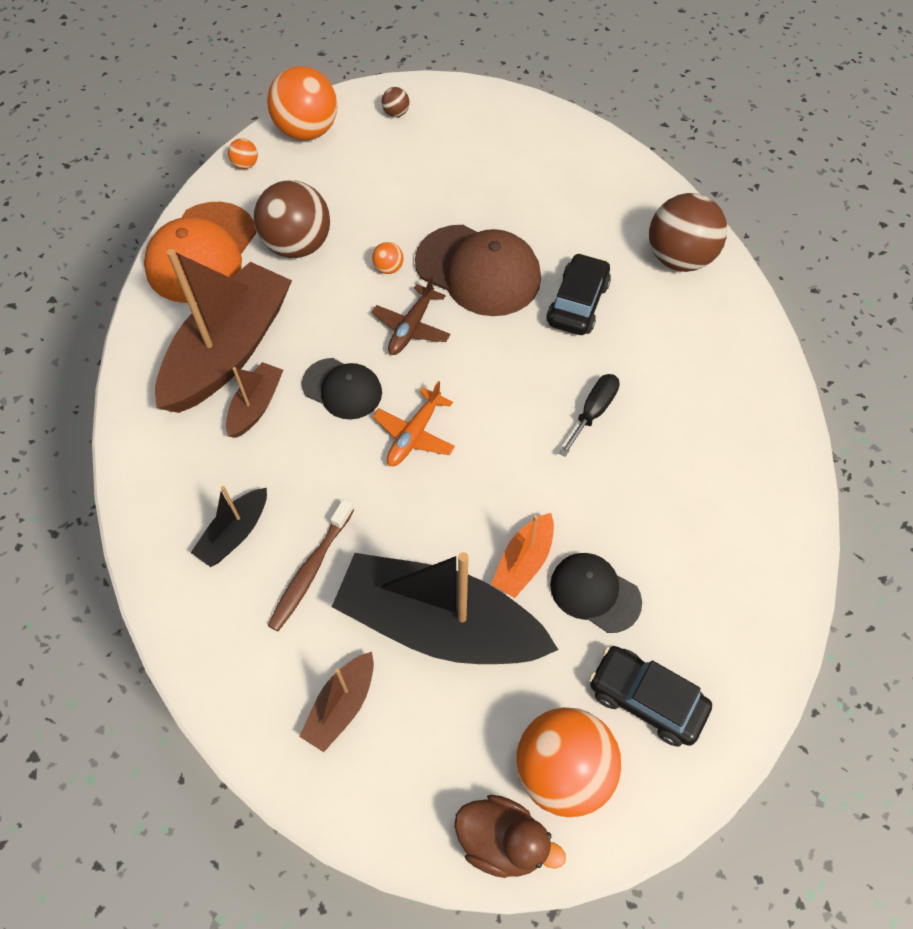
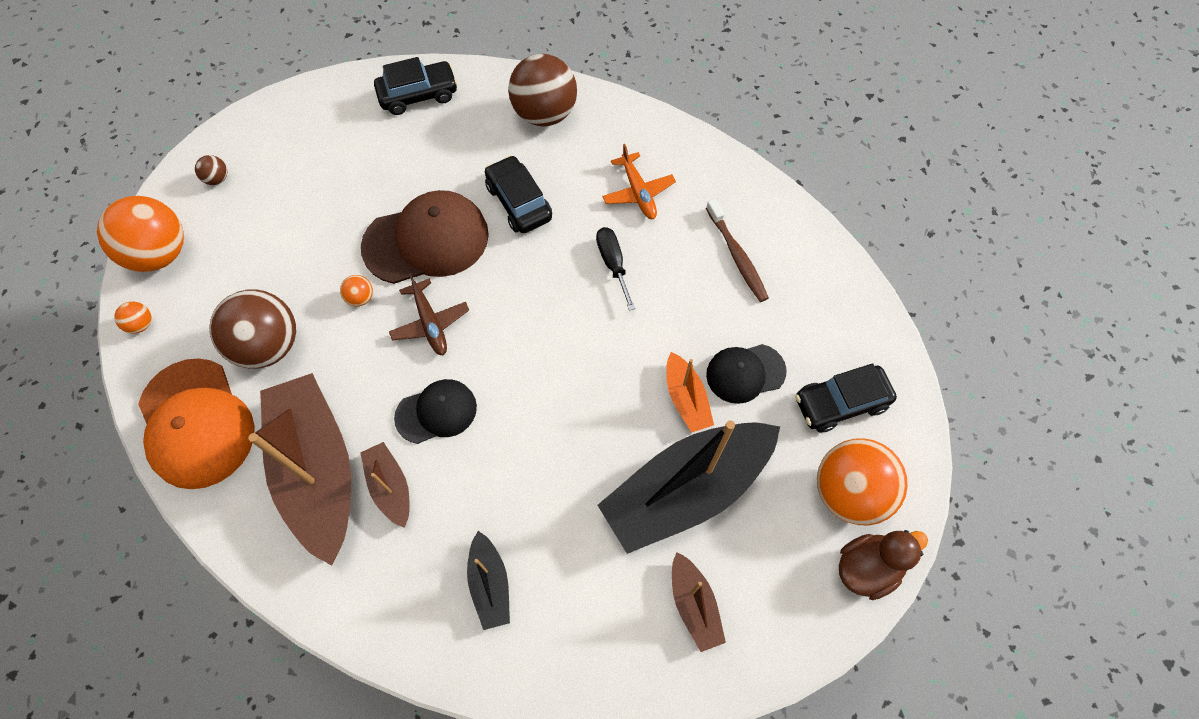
camera: 50 degrees left, 5 degrees up
(310, 570) = (570, 549): brown toothbrush -> brown toothbrush (737, 256)
(414, 434) = (523, 391): orange plane -> orange plane (638, 192)
(598, 167) = (418, 95): none -> black car

